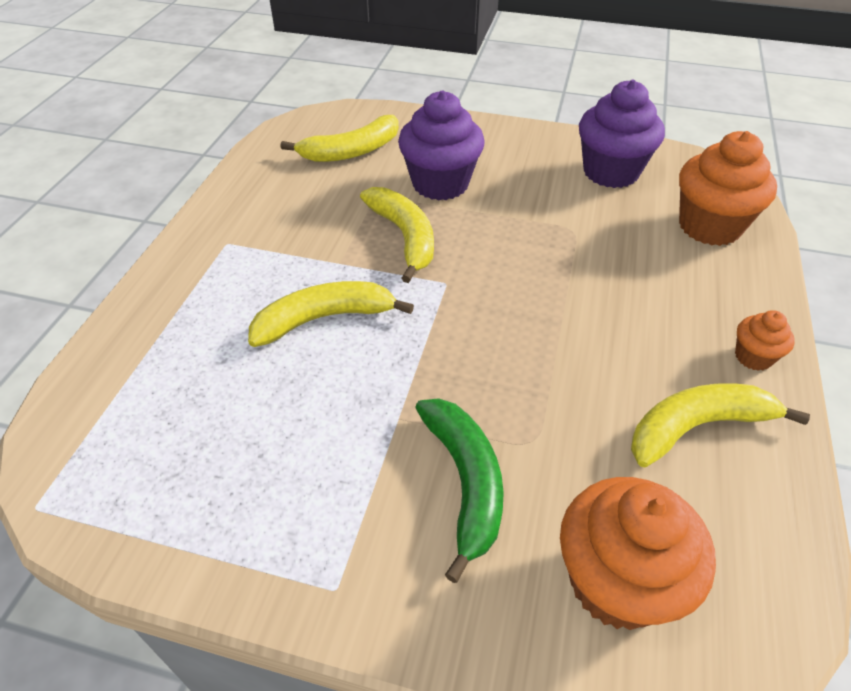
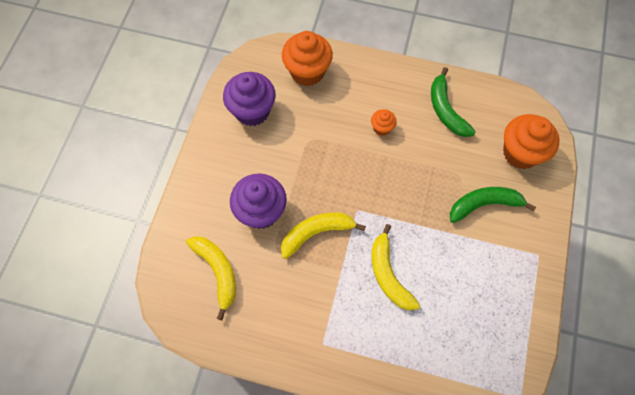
camera: 90 degrees left, 20 degrees up
(696, 427) = (446, 110): yellow banana -> green banana
(753, 357) = (403, 78): orange cupcake -> orange cupcake (382, 128)

